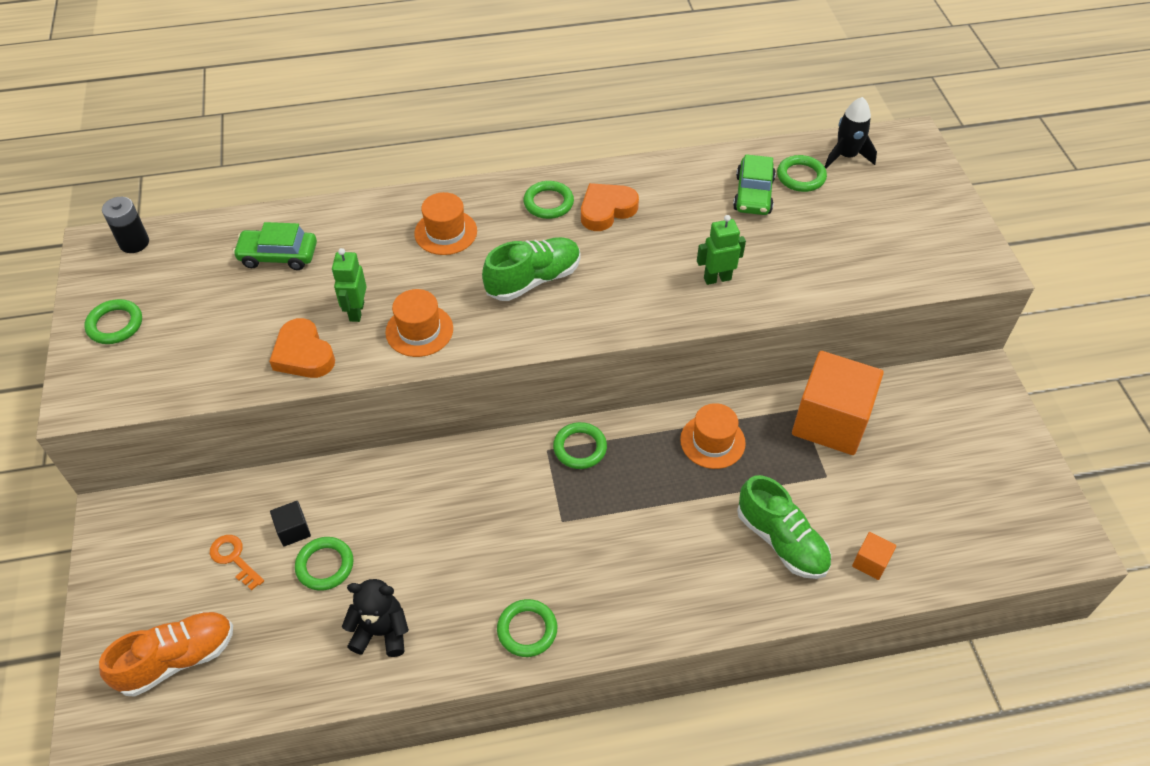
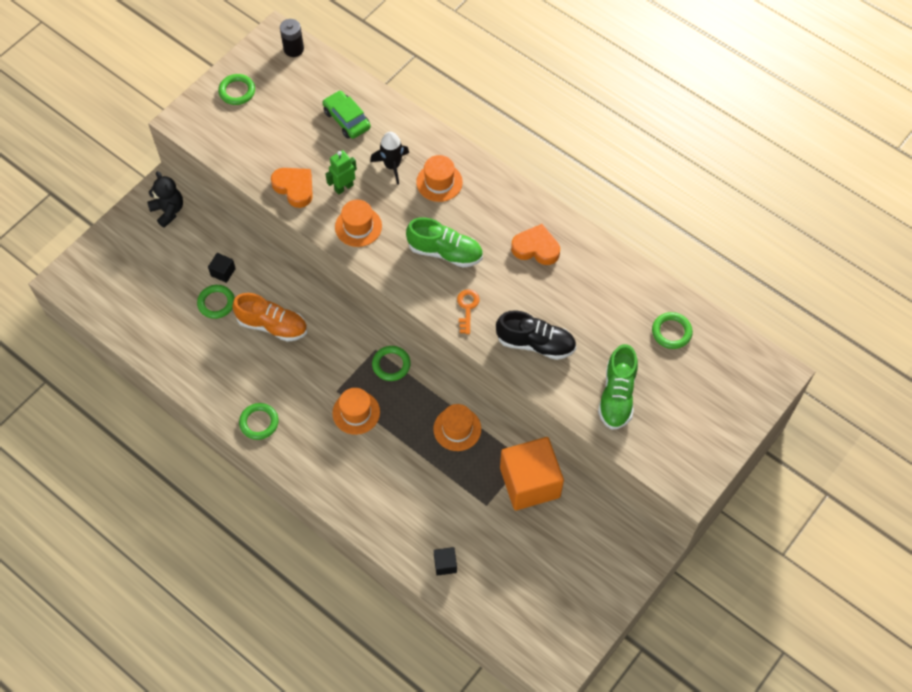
camera: 50 degrees right, 10 degrees up
(177, 659) = (118, 284): orange shoe -> orange shoe (272, 325)
(234, 558) = (186, 260): orange key -> orange key (467, 308)
(303, 354) = (294, 188): orange heart -> orange heart turned 120 degrees clockwise
(381, 632) = (203, 358): black teddy bear -> black teddy bear (168, 211)
(548, 203) = (512, 214): green ring -> none
(607, 520) = (356, 412): none -> orange hat
(717, 278) = (535, 343): green robot -> black shoe
(753, 194) = (628, 316): green car -> none
(781, 541) = (419, 509): green shoe -> green shoe (617, 395)
(846, 156) = (718, 346): black rocket -> black rocket (392, 166)
(870, 562) = (445, 564): orange cube -> black cube

